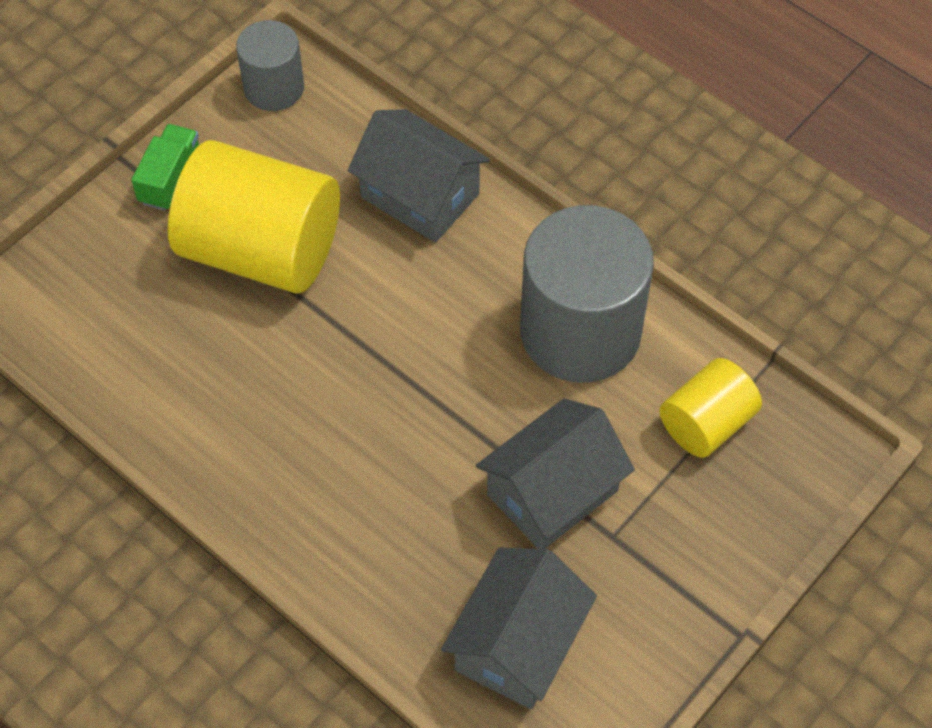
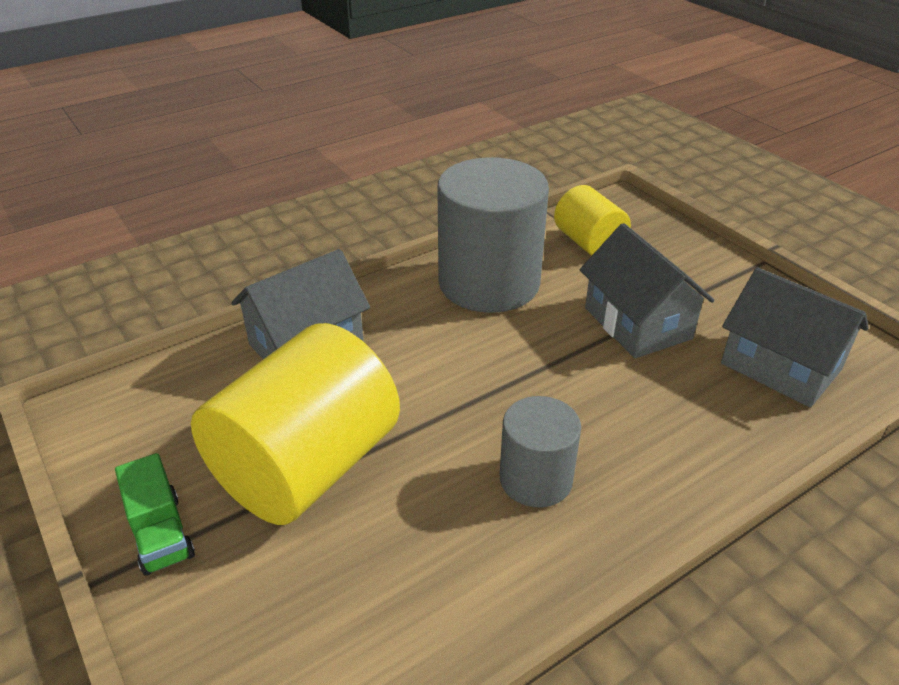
camera: 75 degrees left, 20 degrees down
(171, 179) = (161, 533): green truck -> green truck turned 150 degrees counterclockwise
(274, 88) = (103, 423): grey cylinder -> grey cylinder (536, 479)

